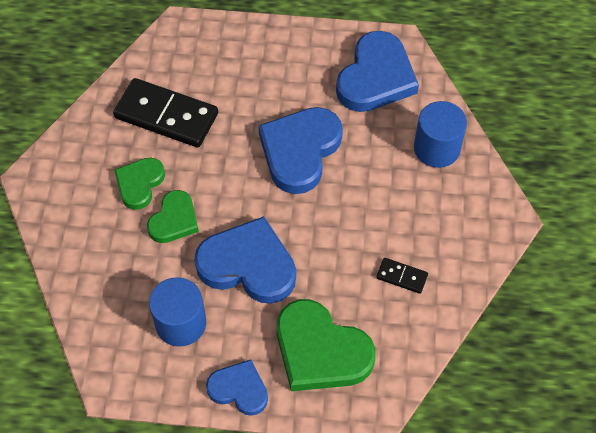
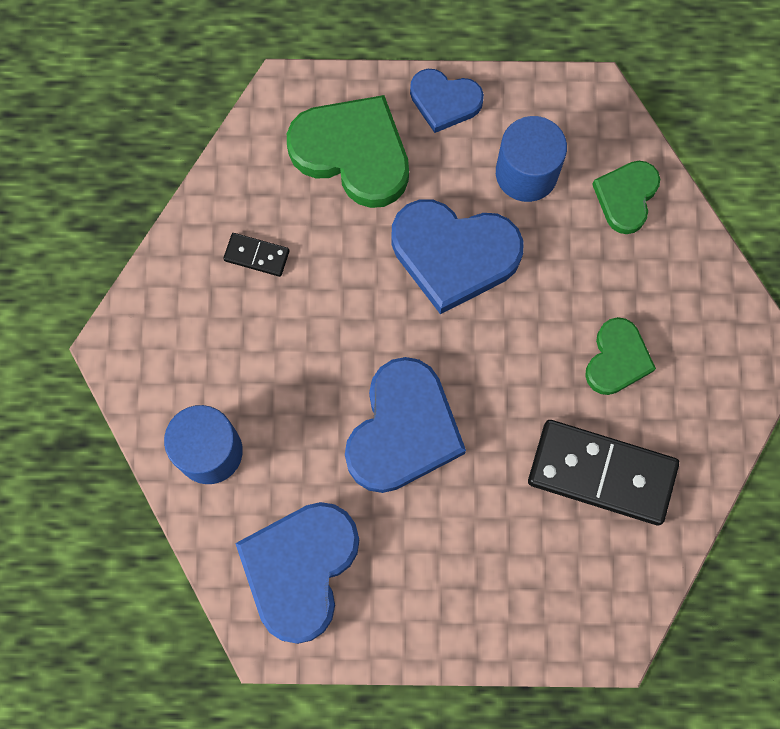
camera: 175 degrees right, 15 degrees up
(174, 220) = (560, 309): green heart -> green heart (626, 197)

